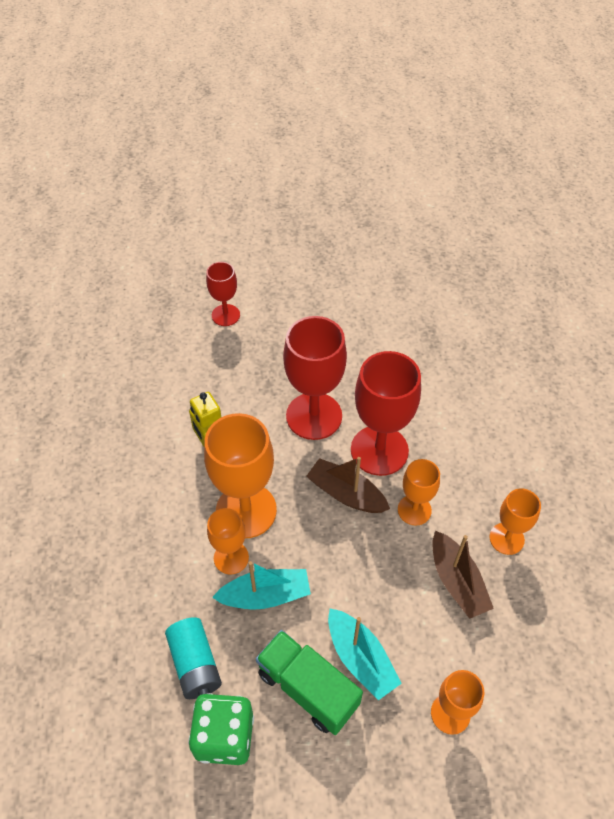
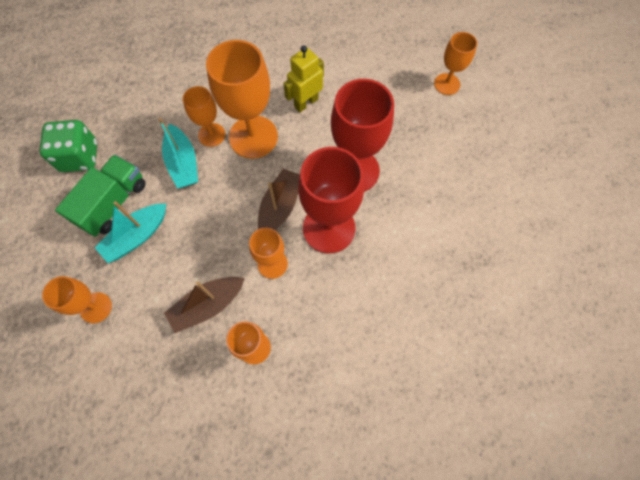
camera: 80 degrees right, 15 degrees up
(195, 664) = (128, 129): turquoise battery -> none
(225, 315) = (447, 84): red goblet -> orange goblet

